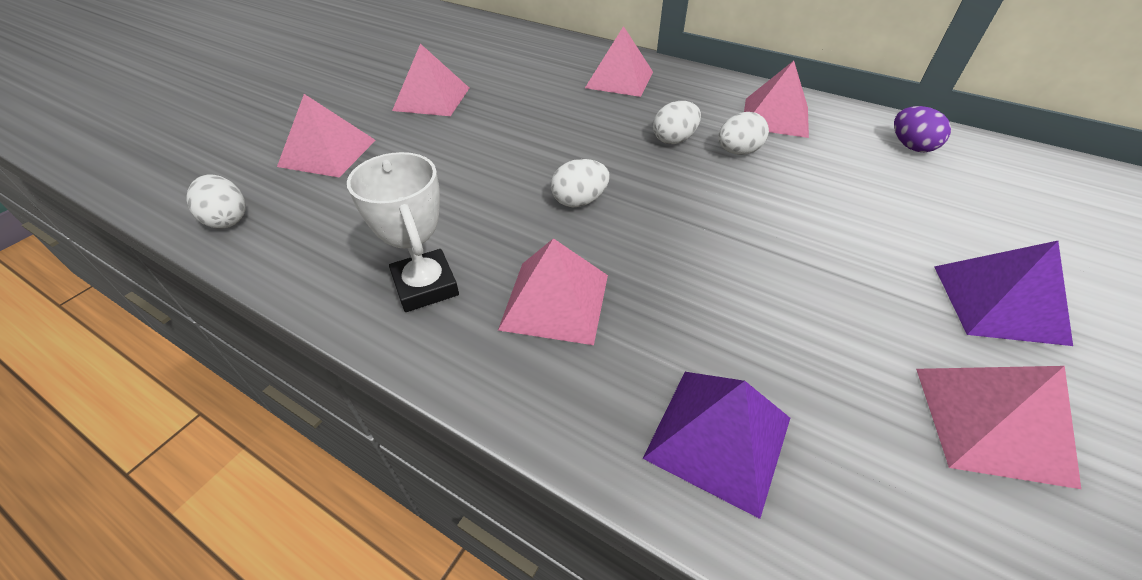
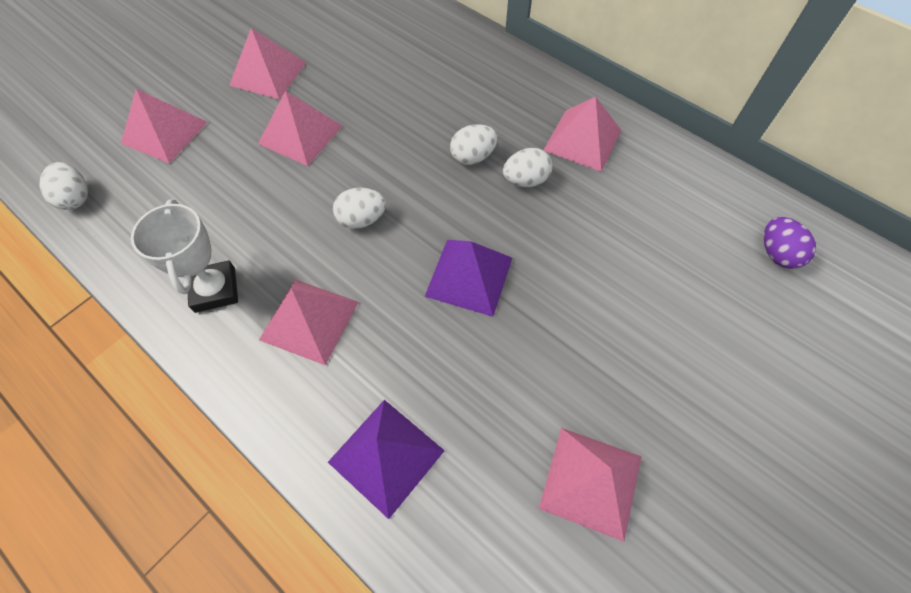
camera: 10 degrees right, 15 degrees up
(619, 79) = (452, 68): pink pyramid -> pink pyramid (300, 134)
(911, 146) = (694, 196): purple egg -> purple egg (777, 254)
(999, 303) = (665, 381): purple pyramid -> purple pyramid (469, 276)

